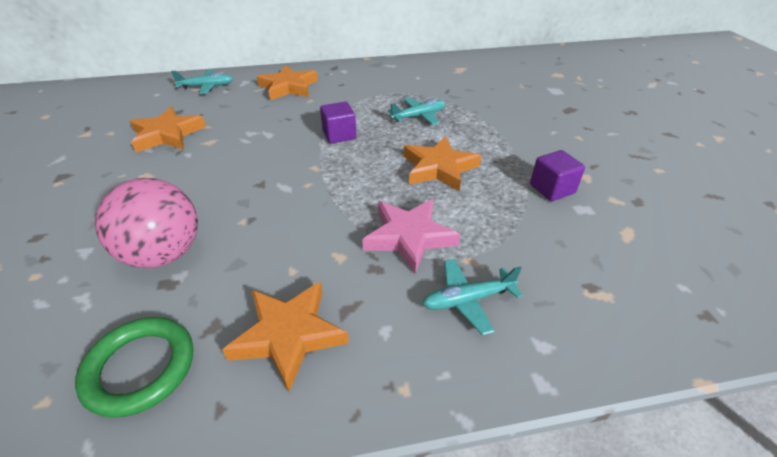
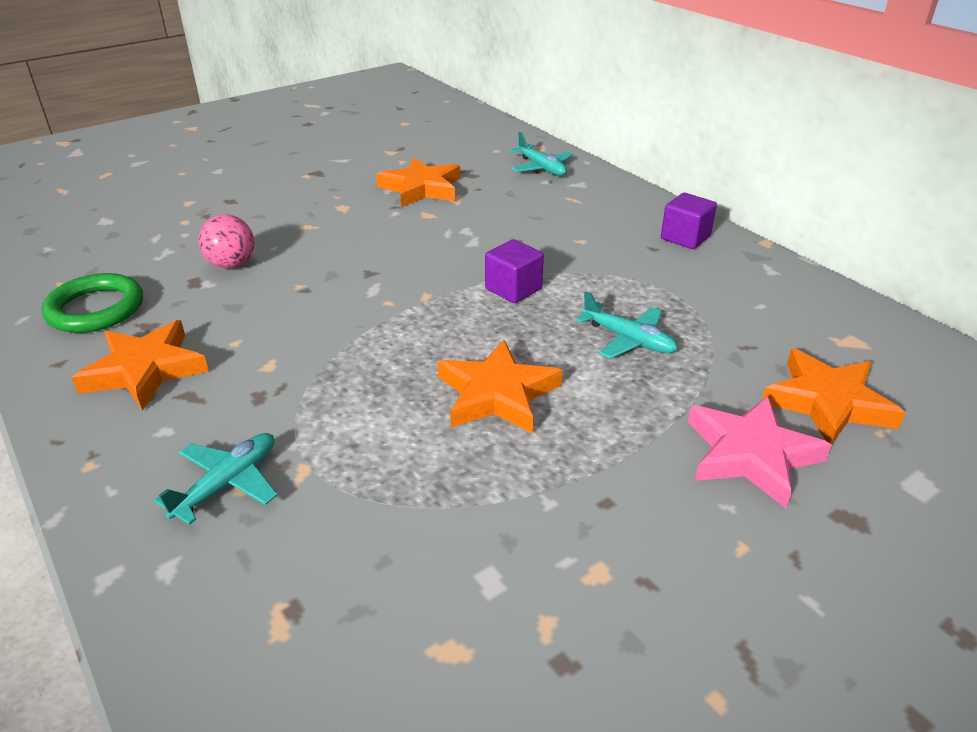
camera: 65 degrees right, 5 degrees down
(164, 254) = (231, 264): pink ball -> pink ball, size x0.60
(288, 87) = (598, 215): orange star -> orange star (827, 402)
(409, 237) = (325, 407): pink star -> pink star (750, 454)
(467, 300) = (228, 483): turquoise plane -> turquoise plane turned 75 degrees clockwise
(552, 189) = (524, 530): purple cube -> purple cube (685, 238)

